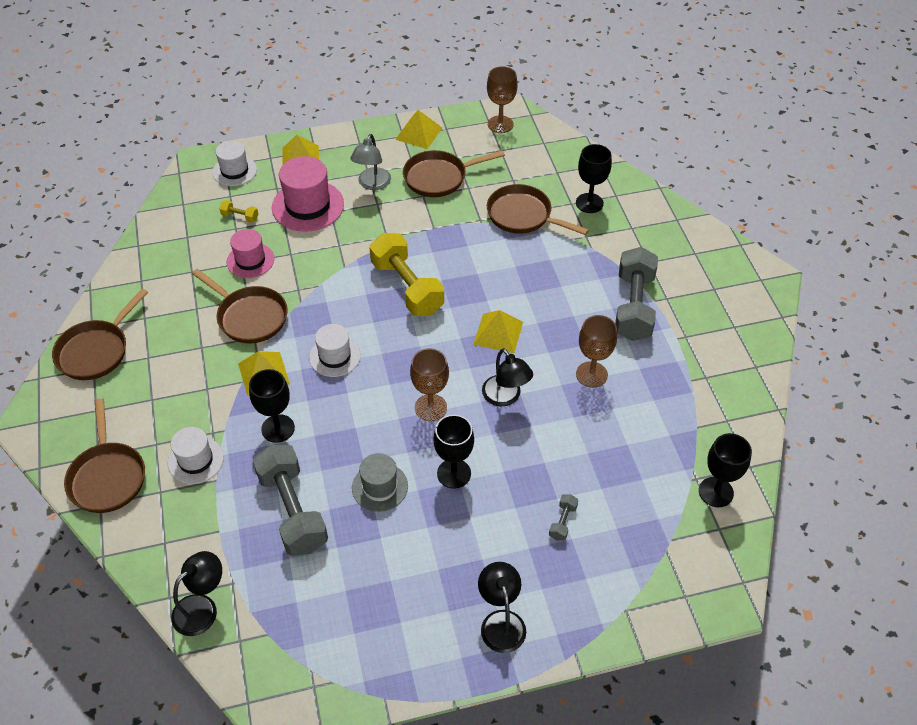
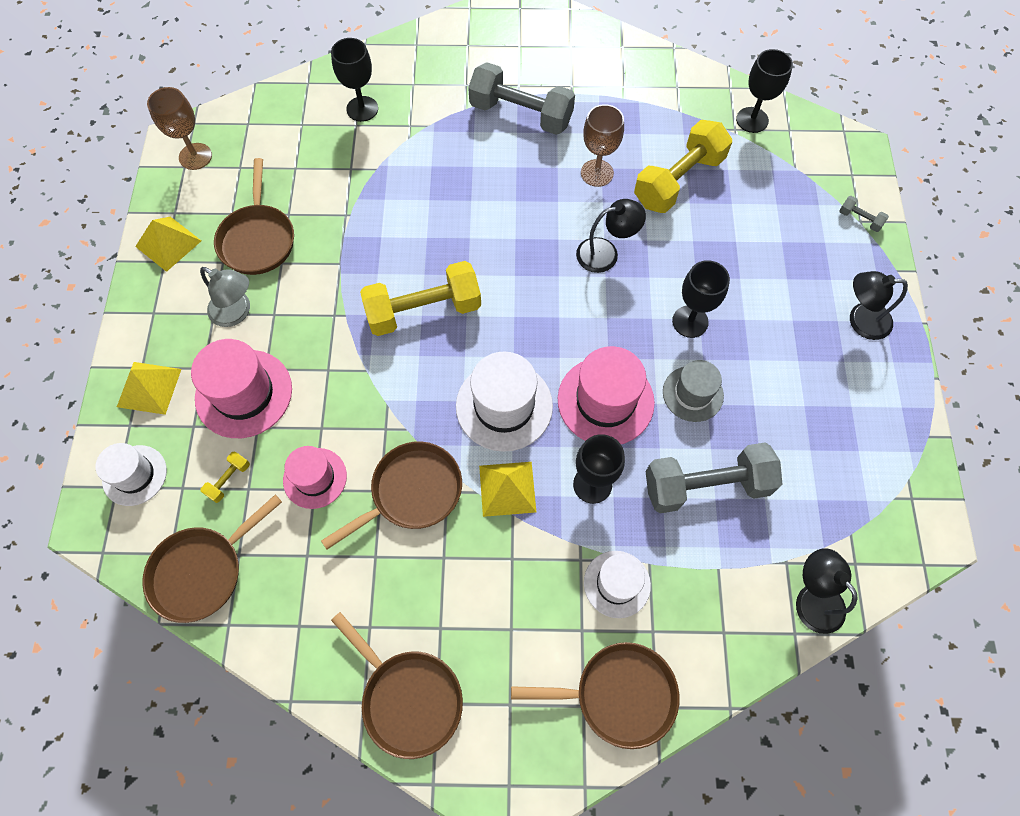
camera: 75 degrees left, 15 degrees up
(335, 356) = (504, 406): white hat -> white hat, size x1.58
(356, 424) = (605, 401): none -> pink hat
(430, 407) = (602, 324): brown goblet -> none
(498, 333) = (519, 238): yellow pyramid -> none
(523, 216) = (356, 173): brown pan -> brown pan (203, 571)
(562, 522) = (763, 244): grey dumbbell -> grey dumbbell (859, 219)
(610, 439) = (678, 180): none -> yellow dumbbell

